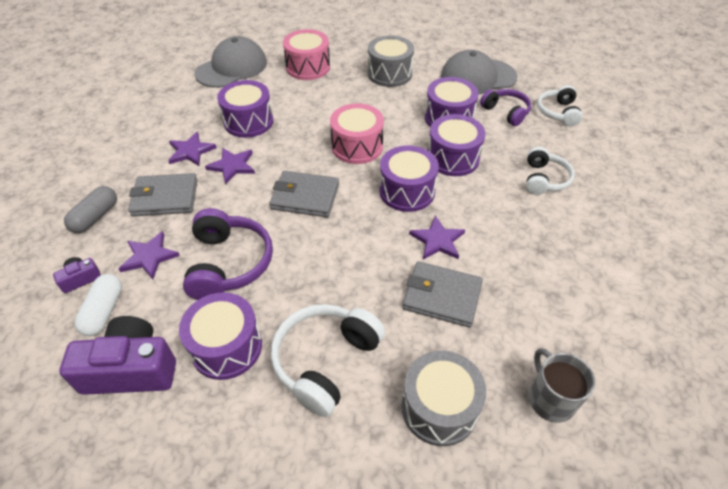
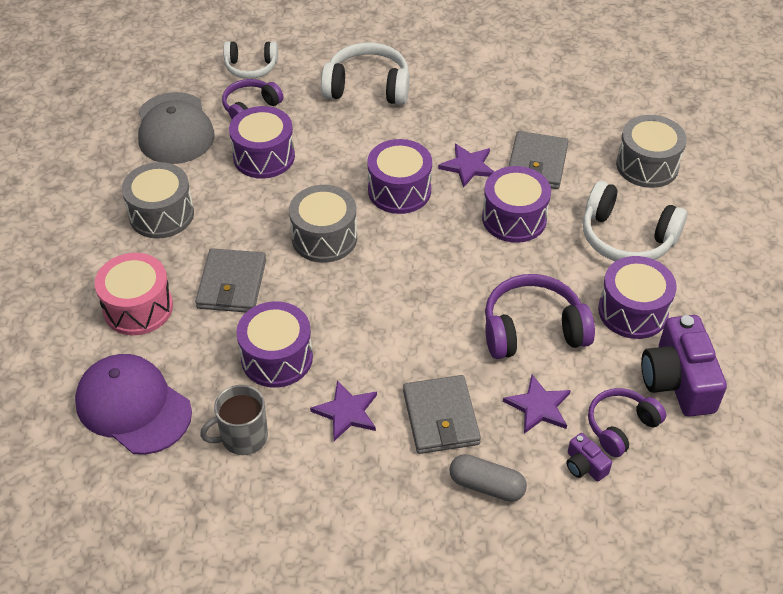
camera: 95 degrees left, 0 degrees up
(104, 311) = (621, 426): white capsule -> purple headphones
(232, 68) = (133, 406): grey cap -> purple cap
(232, 166) = (373, 358): purple star -> none
(305, 197) = (420, 277): grey wallet -> grey wallet (232, 284)
(357, 146) = (324, 238): pink drum -> grey drum
(453, 158) = (339, 154): purple drum -> purple drum (514, 218)
(544, 179) = (367, 87): white headphones -> white headphones, size x1.56
(550, 399) = (620, 105): grey mug -> grey mug (243, 437)

